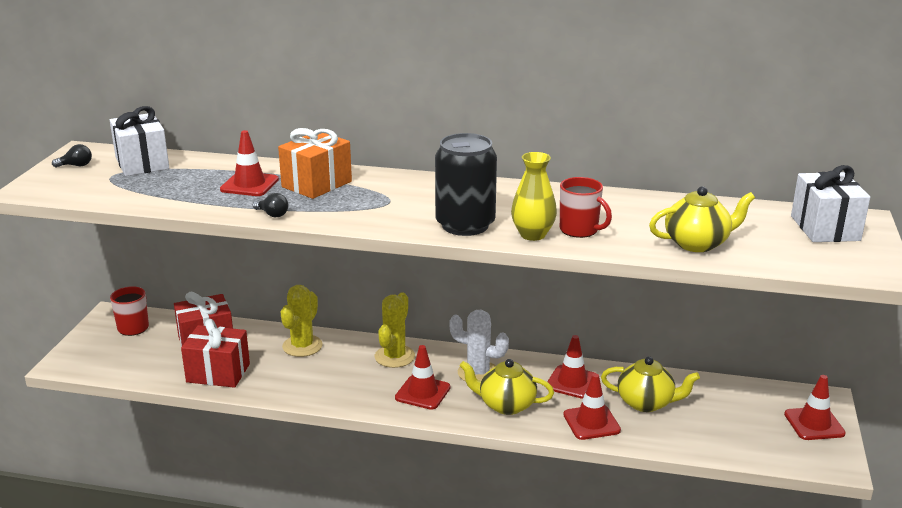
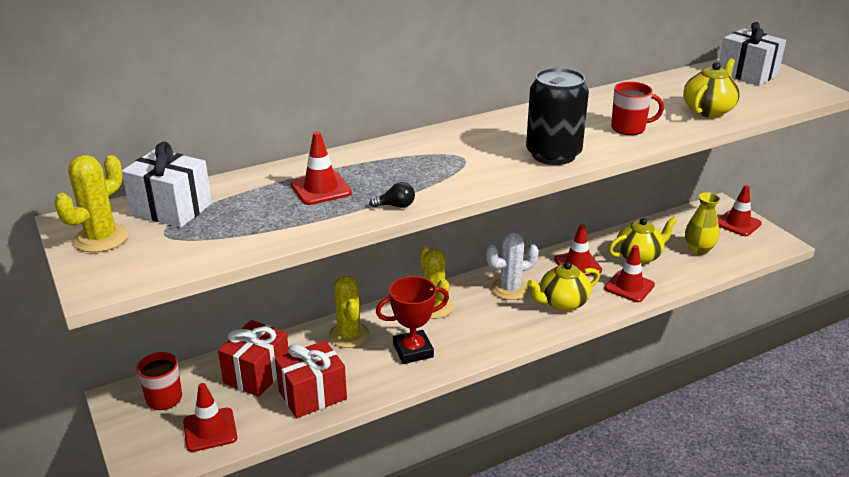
camera: 40 degrees left, 5 degrees up
(76, 165) = (101, 238): black light bulb -> yellow cactus
(316, 184) = (377, 166): orange gift -> none
(329, 379) = (413, 351): none -> red trophy
(422, 393) = (495, 324): red traffic cone -> red traffic cone (210, 430)
(532, 235) = (609, 143): yellow vase -> yellow vase (698, 250)

